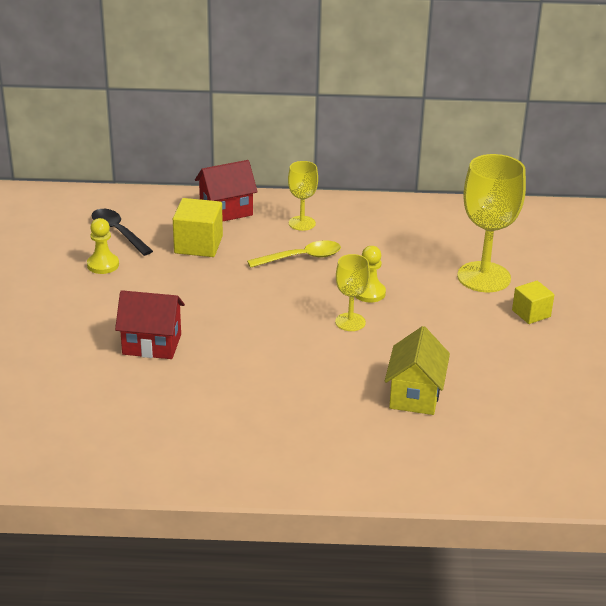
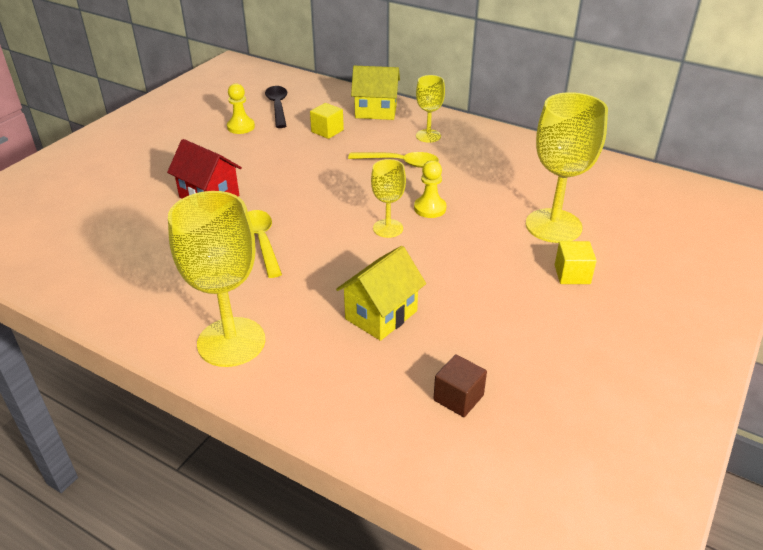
camera: 30 degrees right, 5 degrees up
(198, 245) = (327, 131): yellow cube -> yellow cube, size x0.64
(226, 211) = (376, 111): red house -> yellow house
(250, 369) = (262, 241): none -> yellow spoon
(315, 459) = (231, 342): none -> yellow goblet
(528, 434) = (458, 398): none -> brown cube

